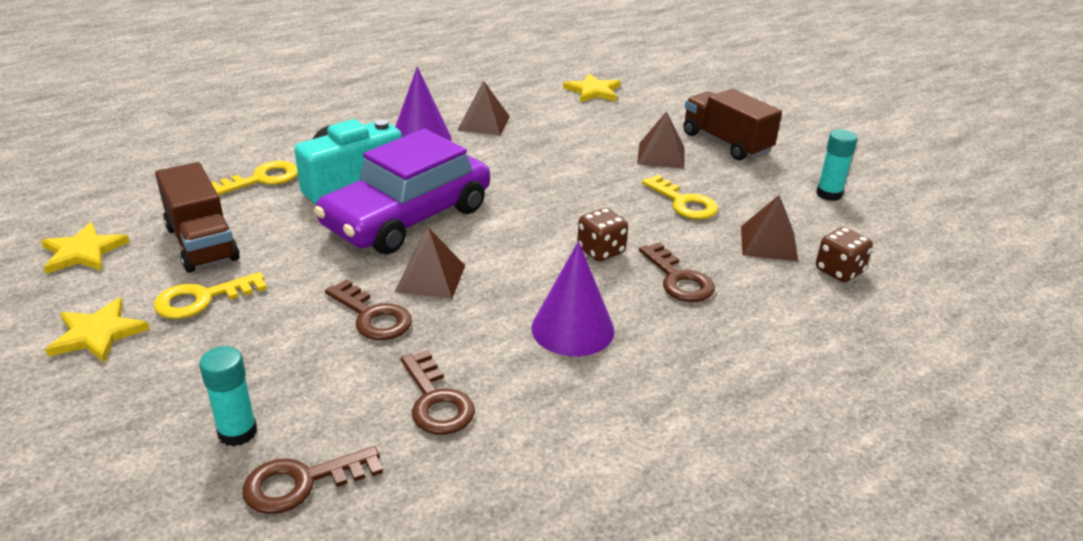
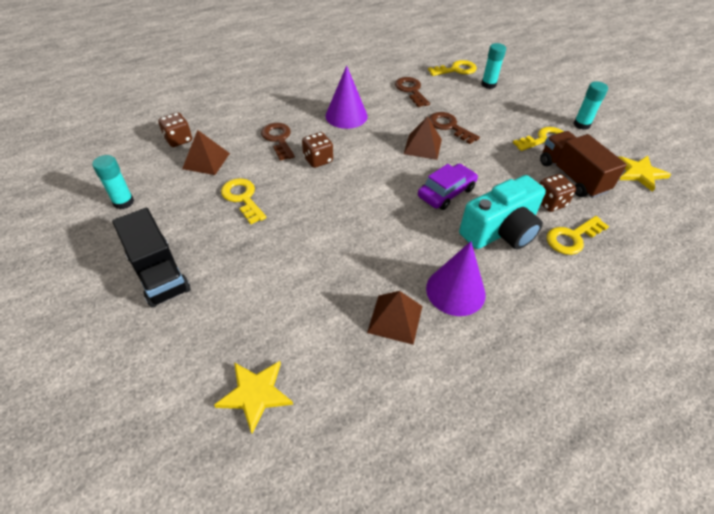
camera: 175 degrees left, 15 degrees up
(98, 334) = (581, 124): yellow star -> turquoise glue stick
(263, 211) = (550, 203): none -> brown dice
(302, 482) = (456, 70): brown key -> yellow key
(407, 217) = (446, 192): purple car -> purple car, size x0.52
(661, 155) = (232, 256): brown pyramid -> none
(726, 143) = (159, 273): brown truck -> black truck

